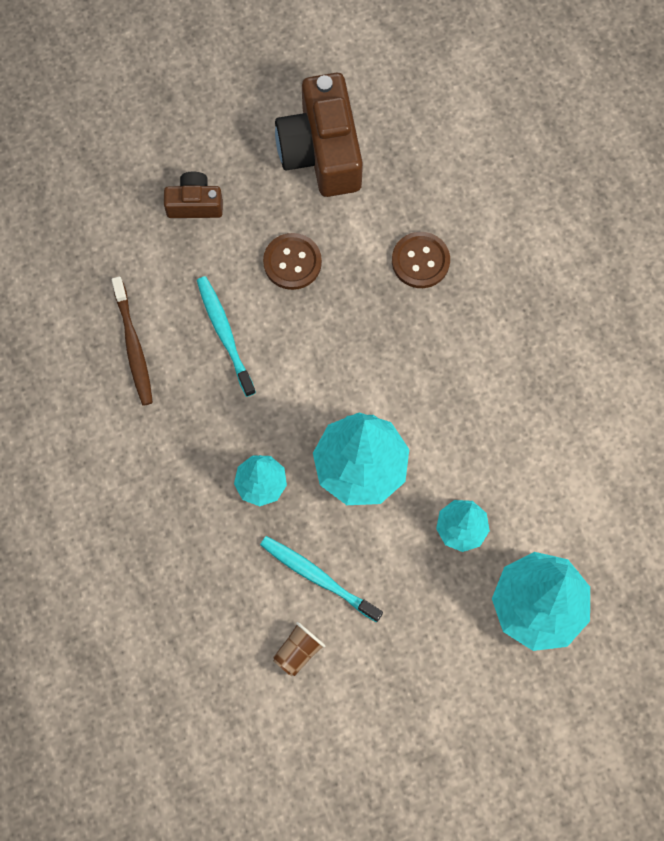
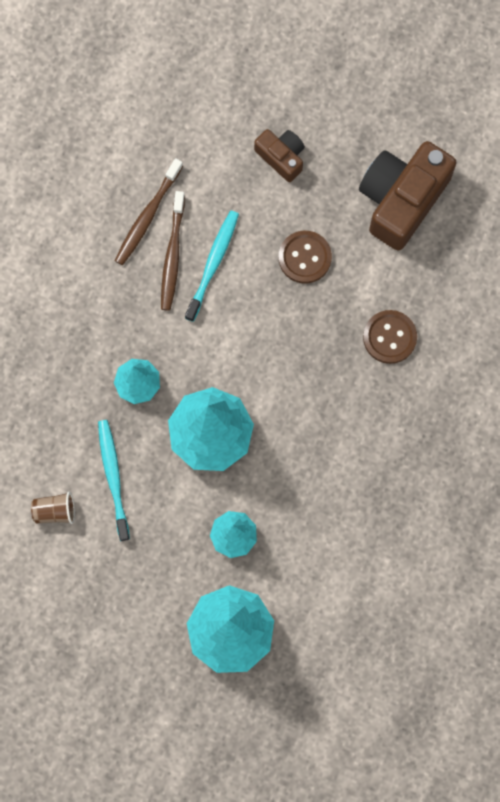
camera: 45 degrees right, 5 degrees up
(185, 358) = (172, 255): none -> brown toothbrush

